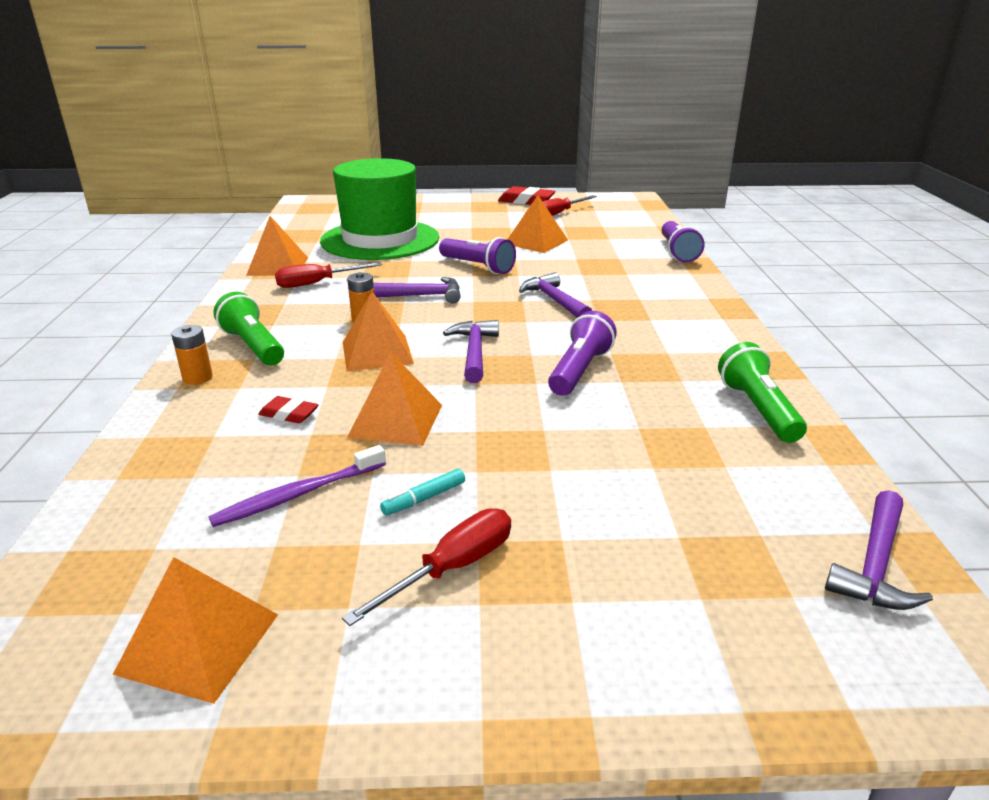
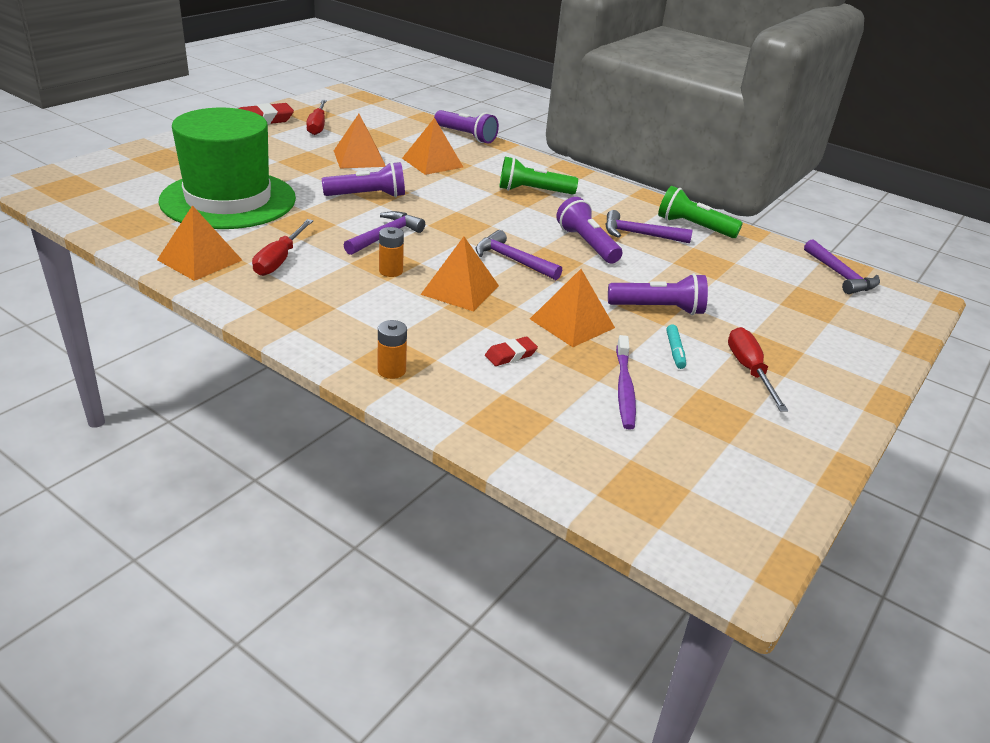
camera: 55 degrees left, 5 degrees up
(198, 643) = (745, 469): orange pyramid -> orange pyramid (432, 162)
(253, 346) = (367, 329): green flashlight -> green flashlight (533, 191)
(507, 456) = (658, 309): none -> purple flashlight
(554, 300) = (475, 203): purple hammer -> purple hammer (639, 234)

